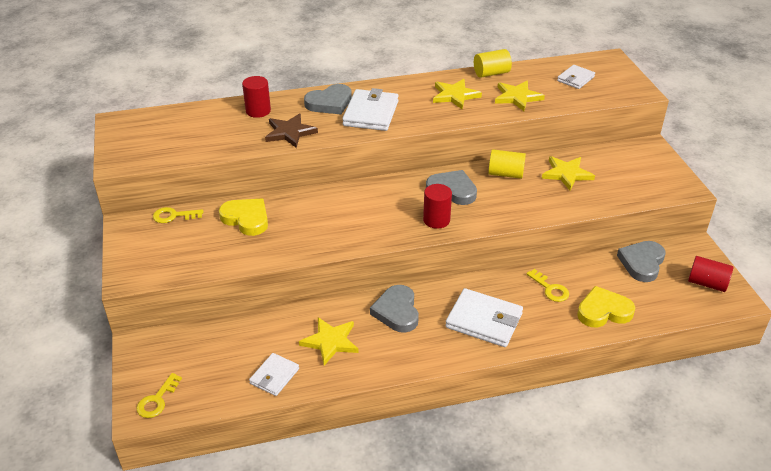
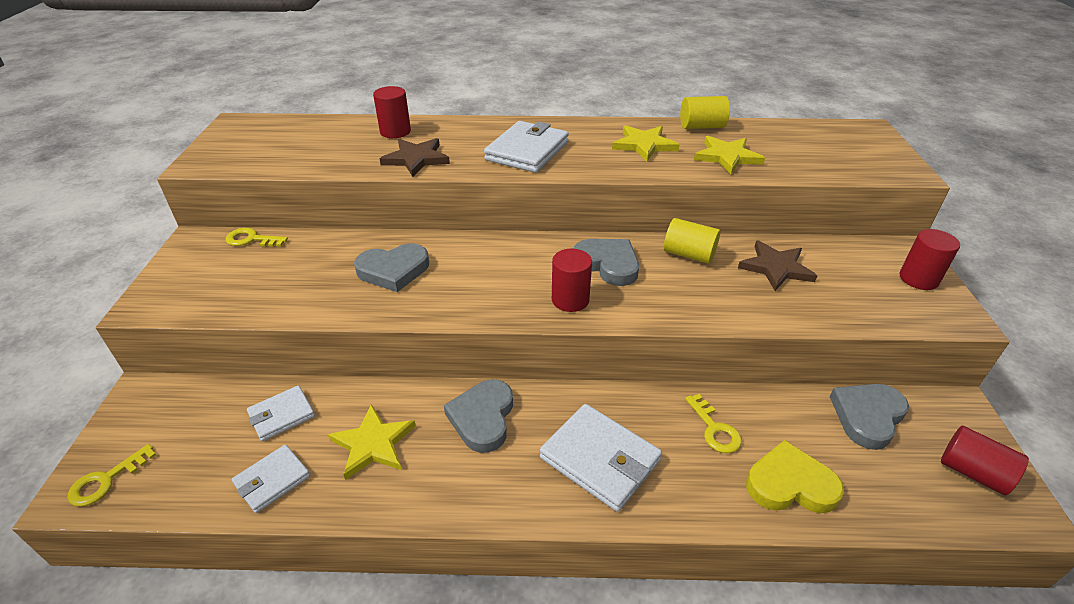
camera: 15 degrees right, 0 degrees up
(246, 219) = (331, 257): yellow heart -> none
(329, 103) = (484, 134): grey heart -> grey heart (393, 270)
(566, 174) = (776, 268): yellow star -> brown star
(575, 79) = (815, 145): white wallet -> white wallet (281, 415)
(659, 166) = (918, 279): none -> red cylinder

